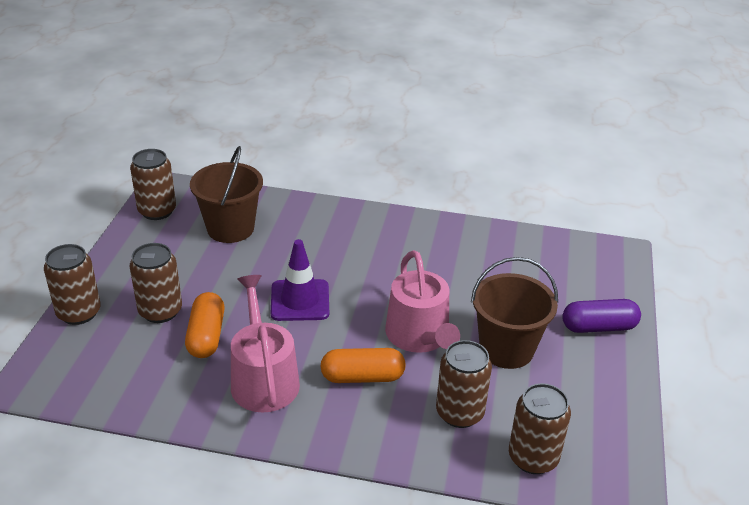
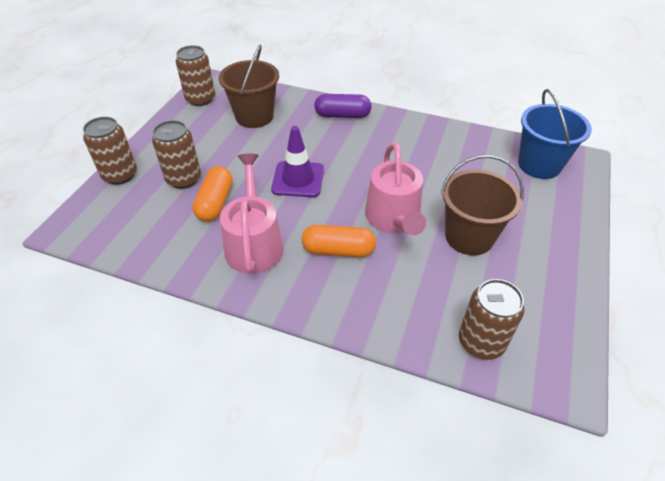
camera: 10 degrees right, 10 degrees up
(459, 413) = (419, 292): brown can -> none
(574, 262) = (539, 165): none -> blue bucket
(598, 327) = (555, 224): purple capsule -> purple capsule (342, 115)

